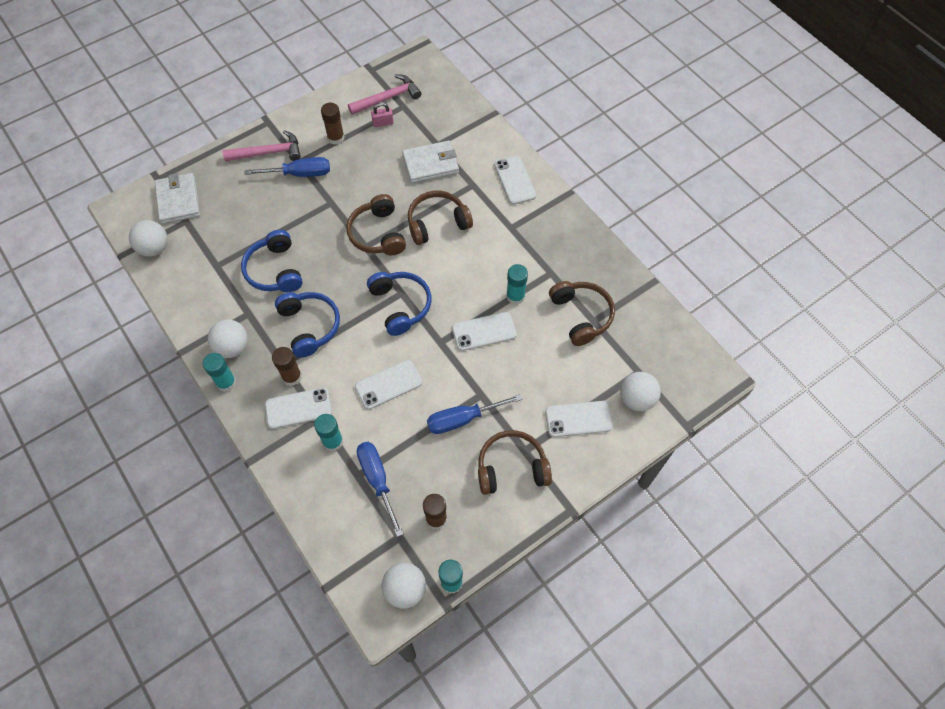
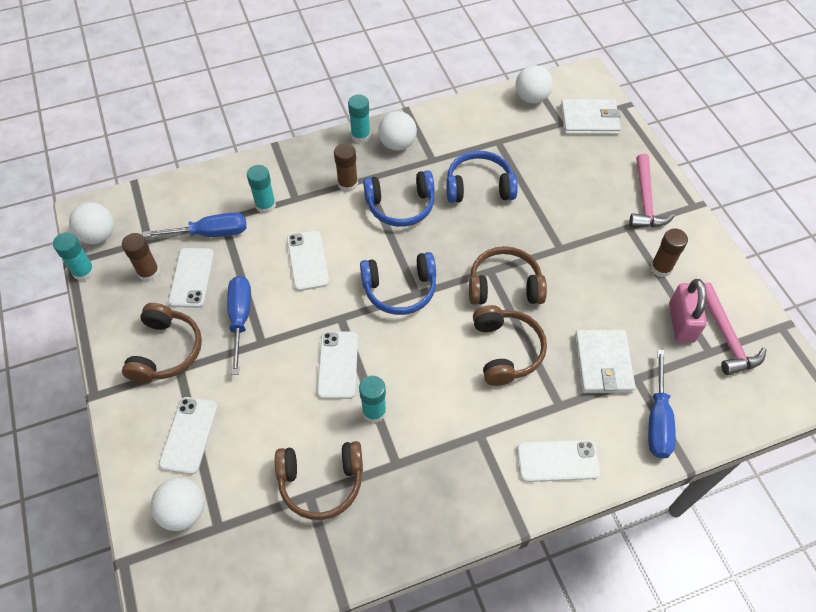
camera: 105 degrees right, 5 degrees down
(298, 408) = (312, 184): white phone -> white phone (192, 278)
(299, 174) = (608, 225): blue screwdriver -> blue screwdriver (657, 419)
(383, 123) = (681, 323): pink padlock -> pink padlock, size x1.77

